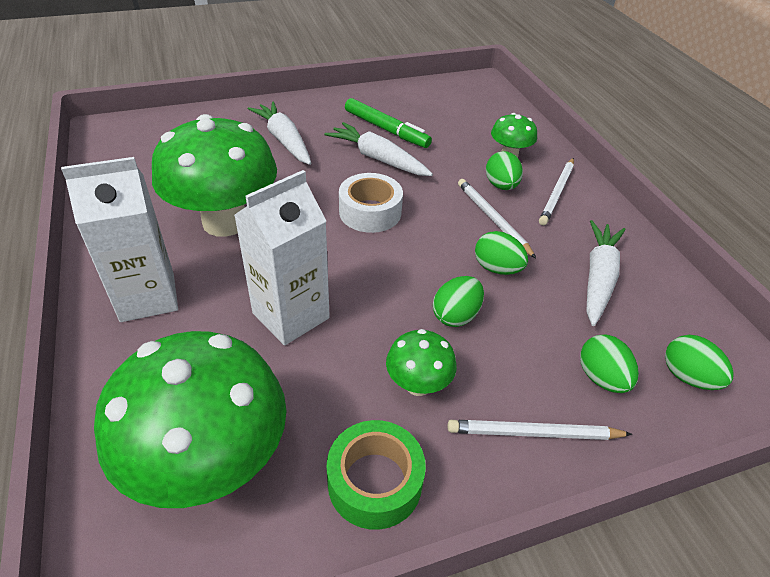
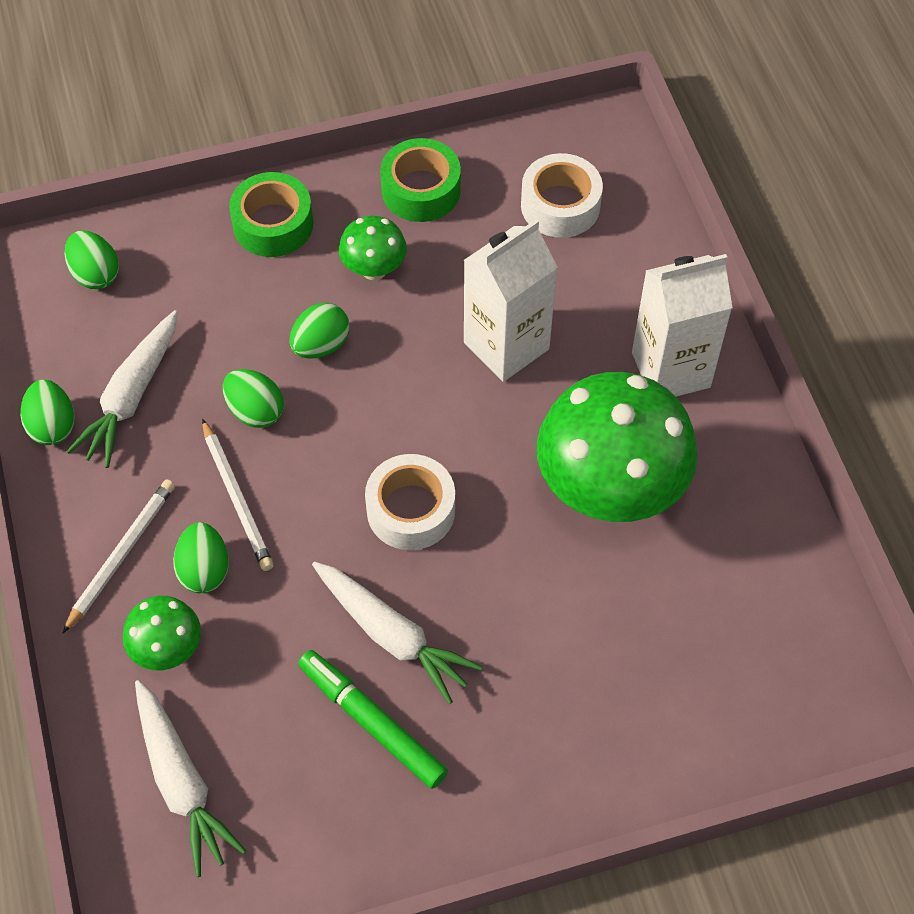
camera: 175 degrees left, 15 degrees up
(210, 463) = (560, 205): green mushroom -> white tape
(284, 140) = (551, 684): white carrot -> white carrot (181, 783)
(534, 433) = (273, 224): white pencil -> green tape
(601, 378) = (186, 274): green egg -> green egg (52, 425)

